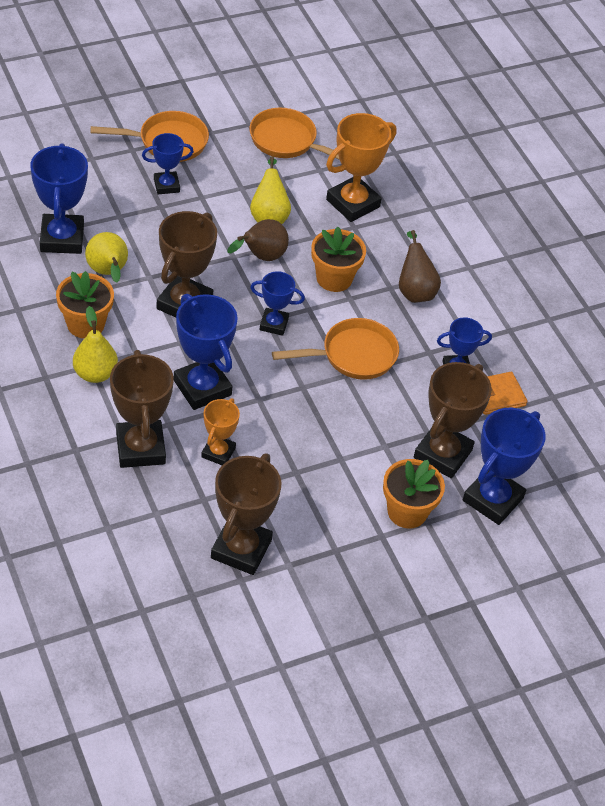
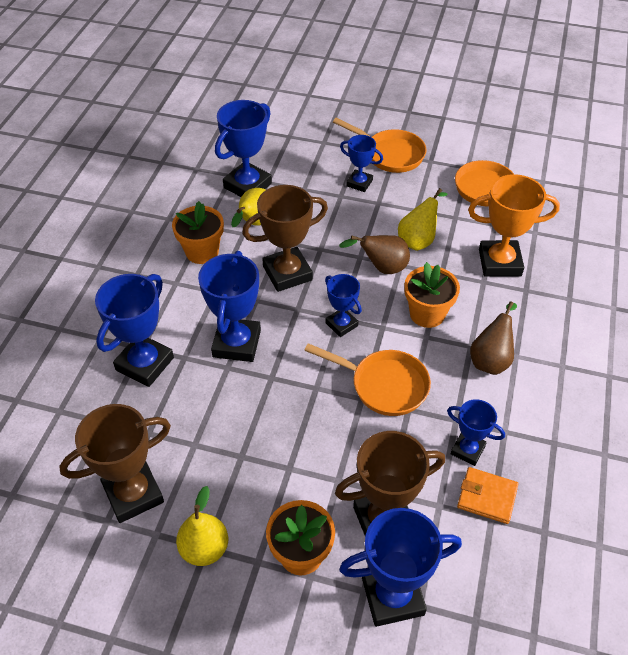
camera: 45 degrees right, 0 degrees up
(95, 374) = (171, 290): yellow pear -> yellow pear (204, 549)
(140, 448) = (145, 364): brown trophy -> blue trophy
(218, 452) = (197, 402): orange trophy -> none

